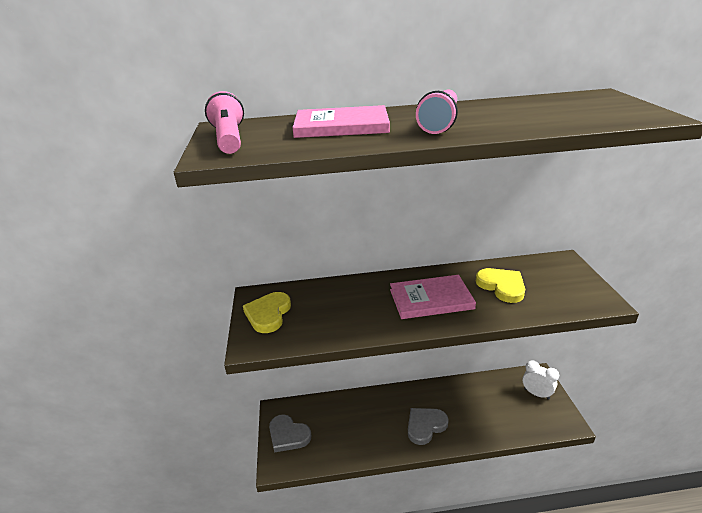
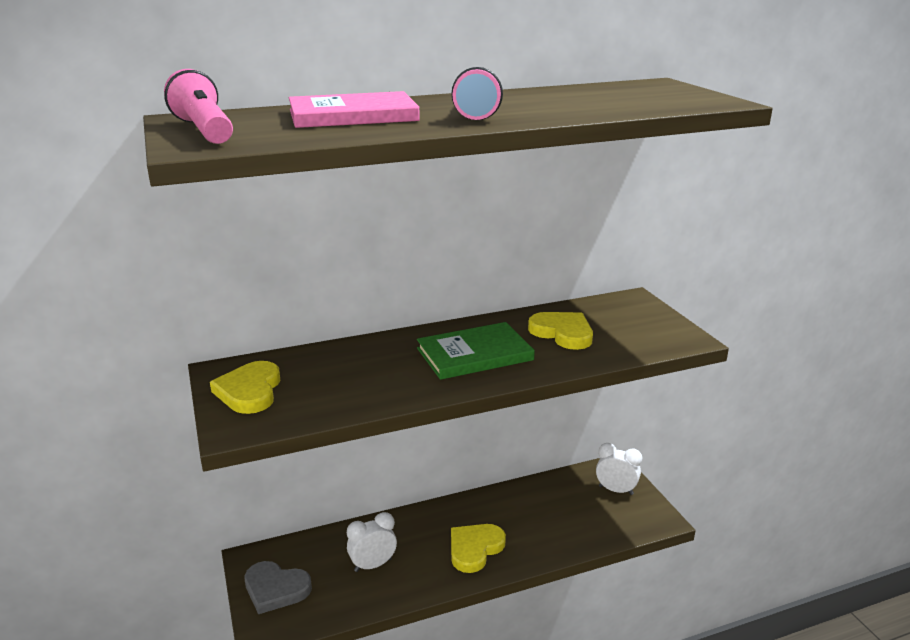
camera: 15 degrees left, 5 degrees down
(353, 427) = (373, 565): none -> white clock
(425, 426) = (475, 549): grey heart -> yellow heart
(431, 299) = (475, 354): pink book -> green book

